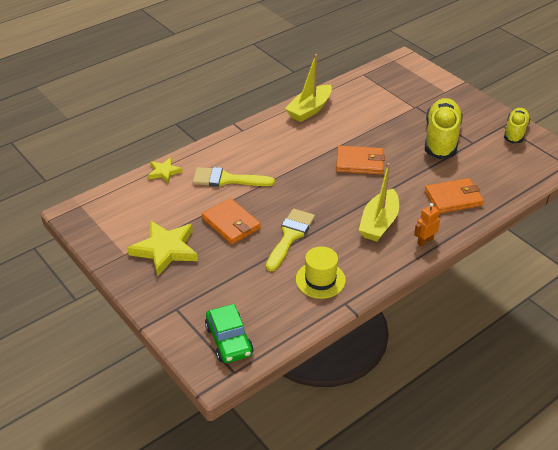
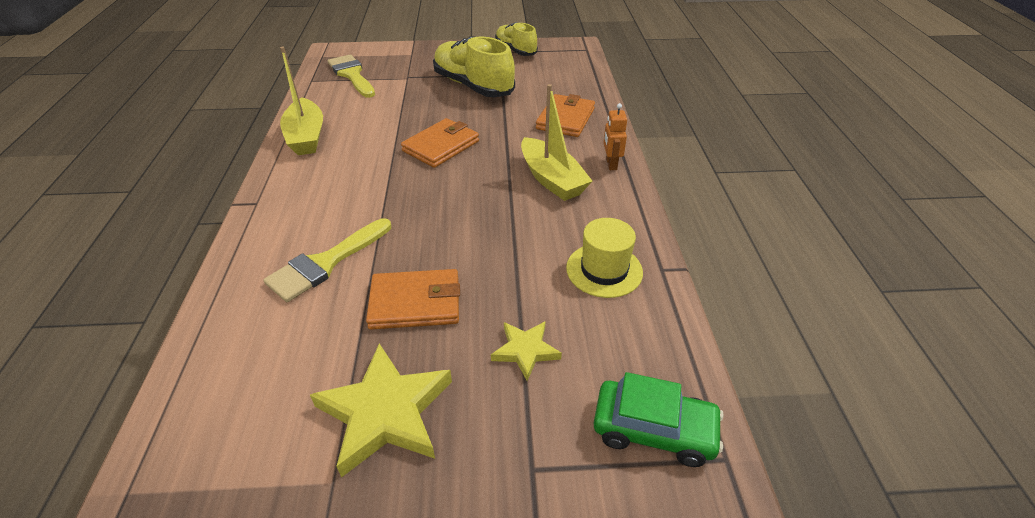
camera: 55 degrees left, 0 degrees up
(164, 172) = (217, 323): yellow star -> yellow star (525, 351)
(290, 236) = (501, 258): yellow brush -> yellow brush (352, 75)

